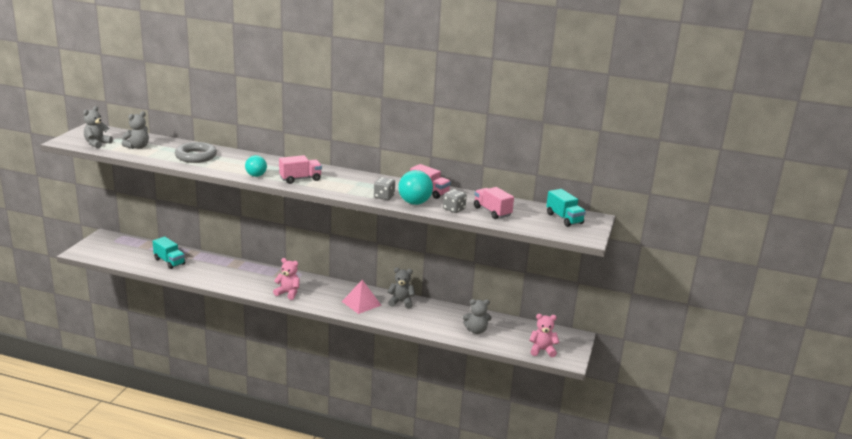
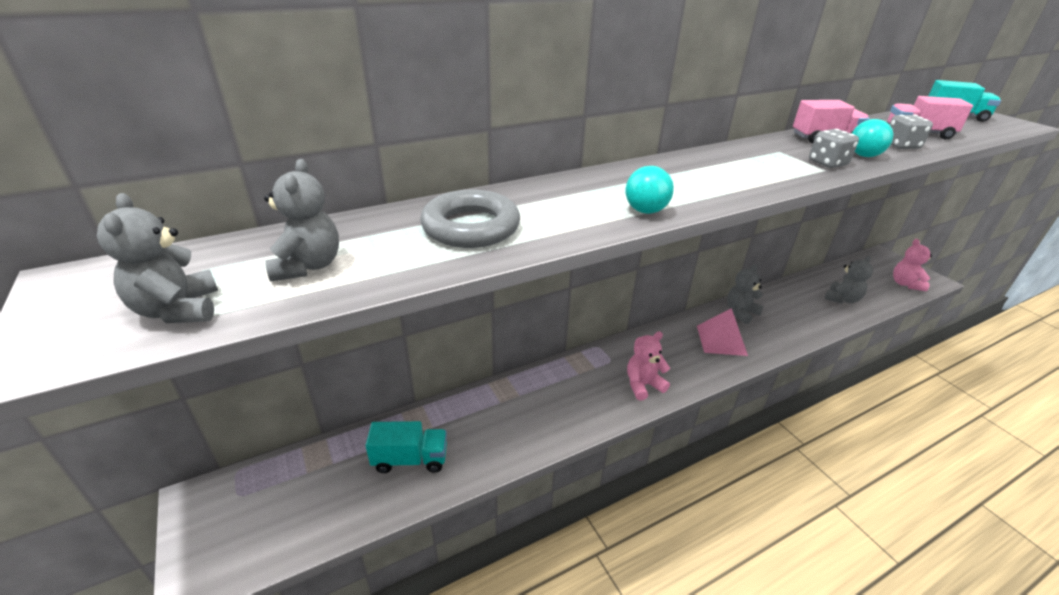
camera: 45 degrees left, 10 degrees up
(300, 179) = (699, 186): pink truck -> none
(414, 203) = (864, 155): turquoise ball -> turquoise ball, size x0.65
(542, 350) = (905, 284): pink teddy bear -> pink teddy bear turned 45 degrees counterclockwise

